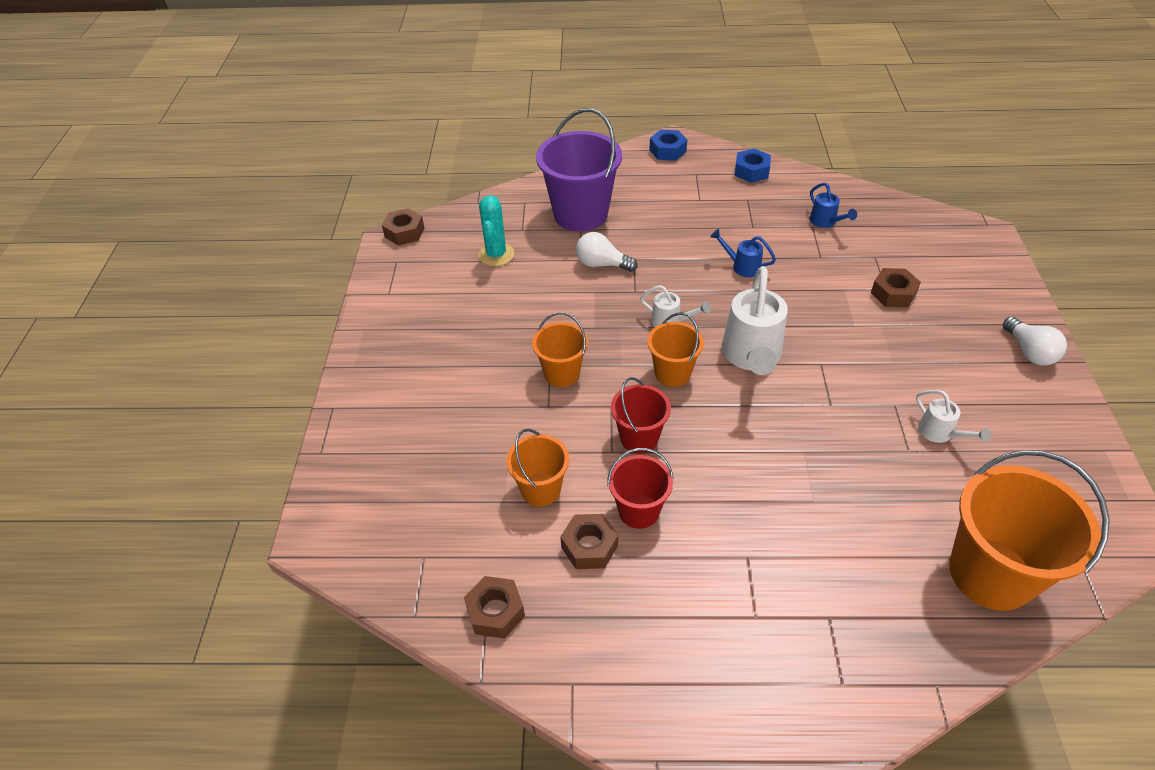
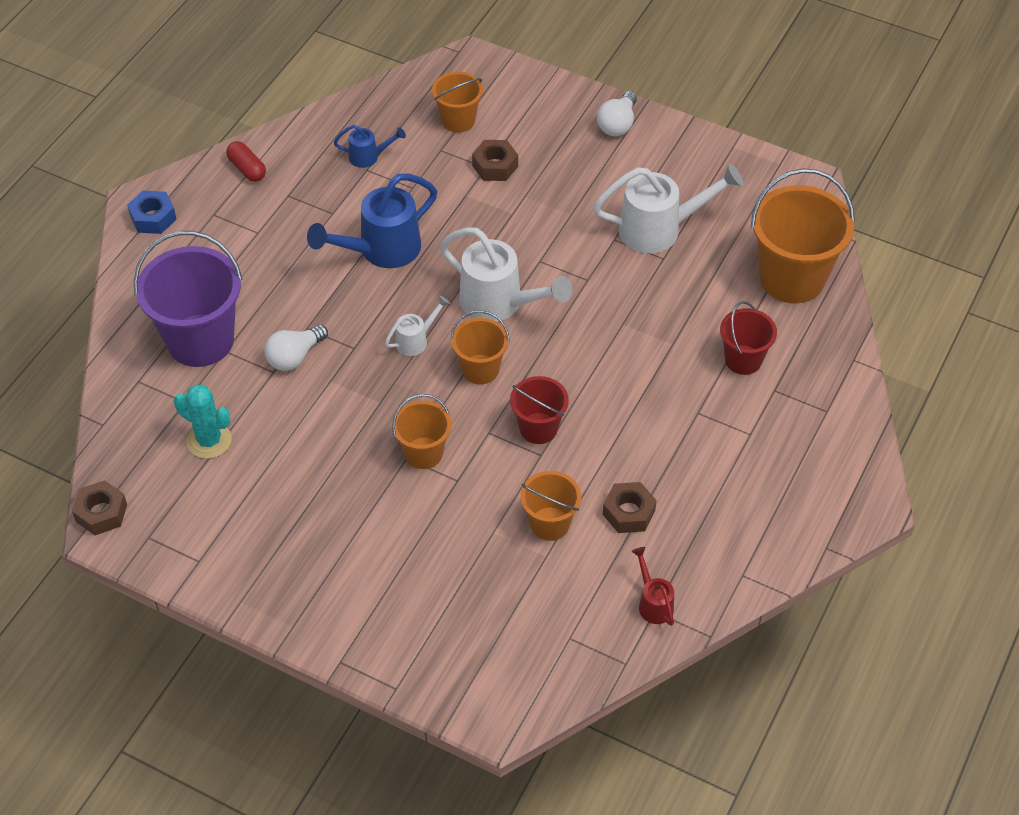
camera: 65 degrees left, 5 degrees up
(495, 611) = (653, 603): brown nut -> red watering can
(639, 511) = (614, 463): red bucket -> red bucket (743, 360)
(742, 266) = (381, 250): blue watering can -> blue watering can, size x1.99
(751, 171) = (247, 169): blue nut -> red capsule
(916, 253) = (458, 120): none -> orange bucket
(940, 433) = (659, 229): white watering can -> white watering can, size x1.99
(1029, 352) = (617, 124): white light bulb -> white light bulb turned 105 degrees clockwise

